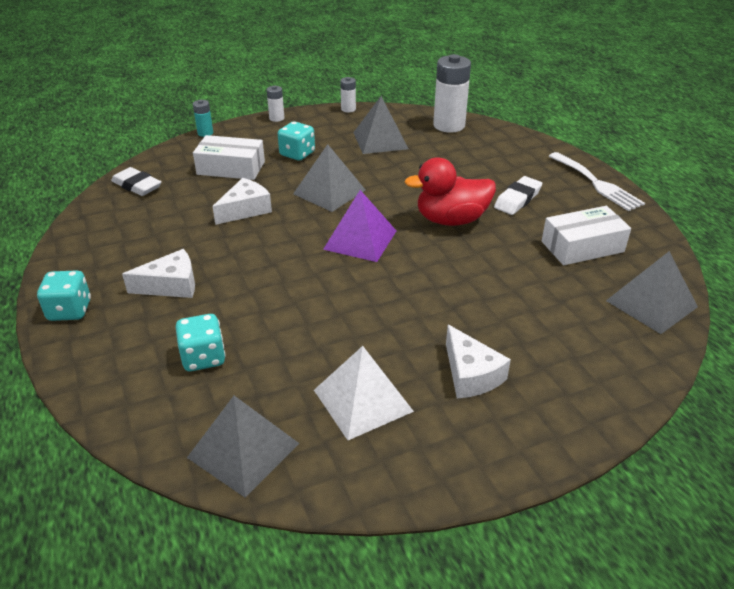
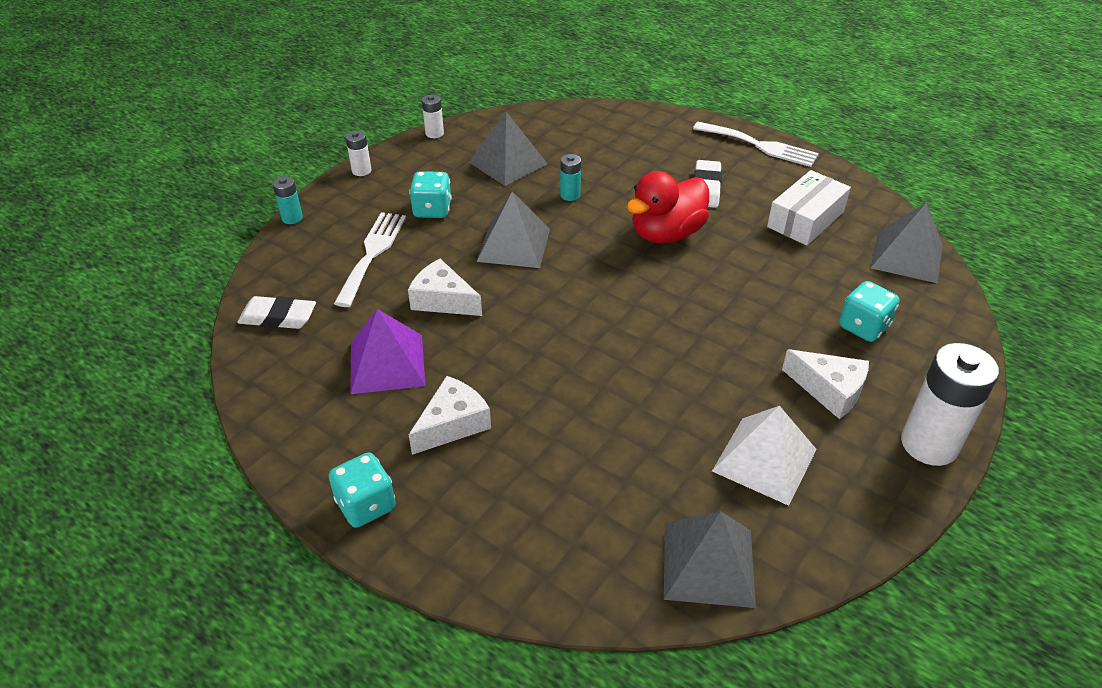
camera: 30 degrees left, 5 degrees up
(203, 358) = (573, 489): turquoise dice -> turquoise dice (863, 327)
(231, 168) = (372, 254): white box -> white fork
(245, 209) = (443, 300): white cheese -> white cheese turned 75 degrees counterclockwise
(360, 240) = (600, 290): purple pyramid -> purple pyramid (387, 363)
(403, 173) = (570, 195): none -> turquoise battery
(449, 125) = (562, 122): white battery -> white battery (929, 444)

